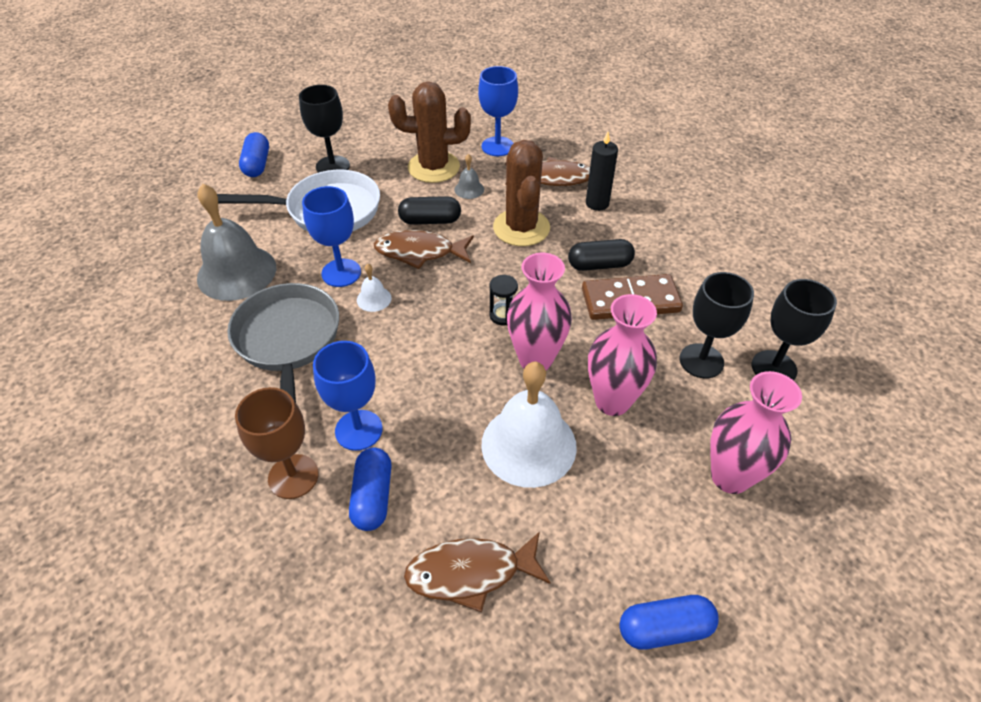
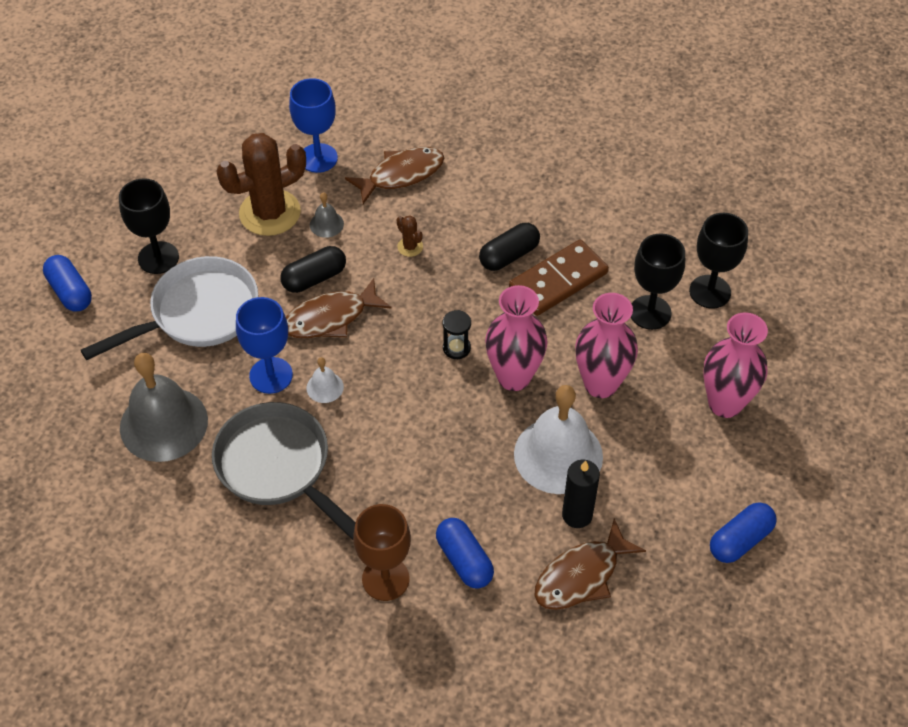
camera: 30 degrees left, 5 degrees up
(358, 430) = (409, 513): blue goblet -> none
(521, 228) = (410, 247): brown cactus -> brown cactus, size x0.41
(597, 203) = (464, 187): black candle -> black candle (577, 515)

